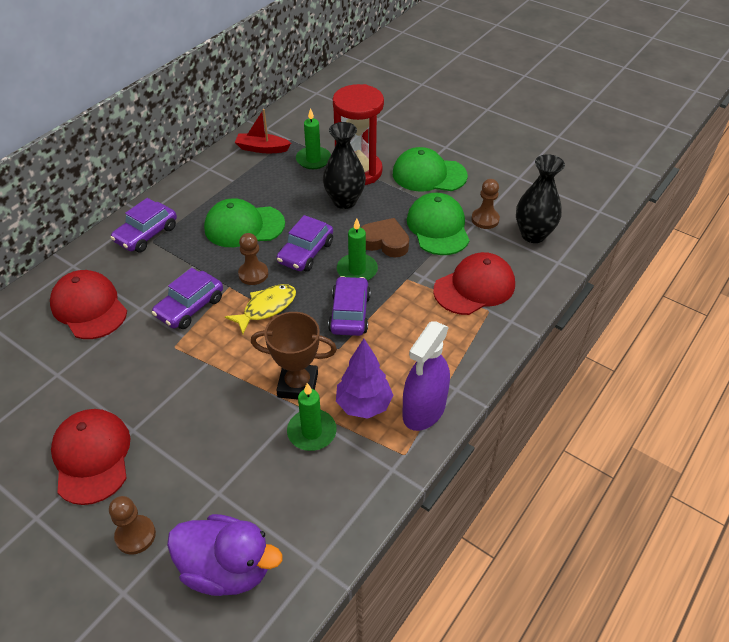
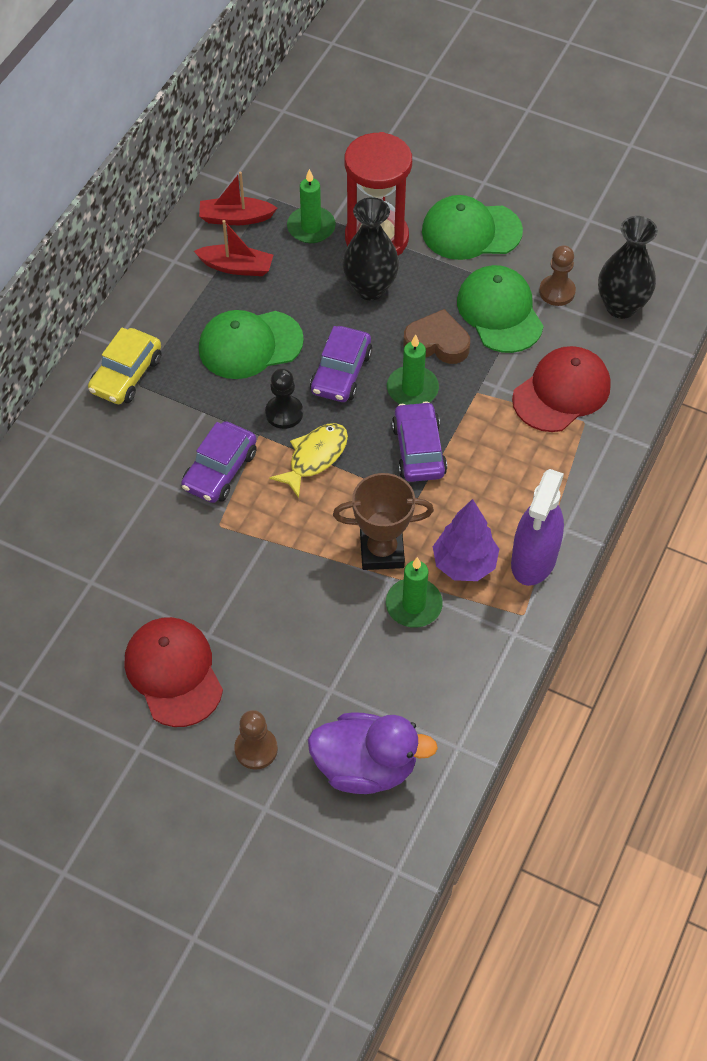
camera: 10 degrees left, 10 degrees up
(89, 307) = (94, 489): red cap -> none
(146, 234) = (126, 375): purple car -> yellow car
(252, 177) = (236, 267): none -> red boat
(253, 274) = (284, 413): brown pawn -> black pawn

